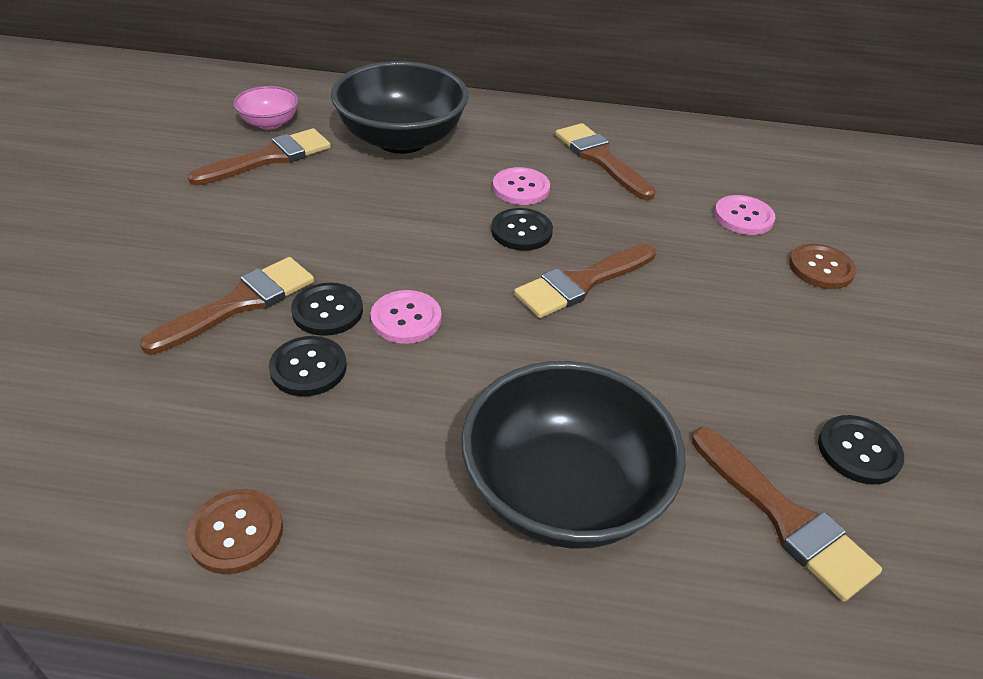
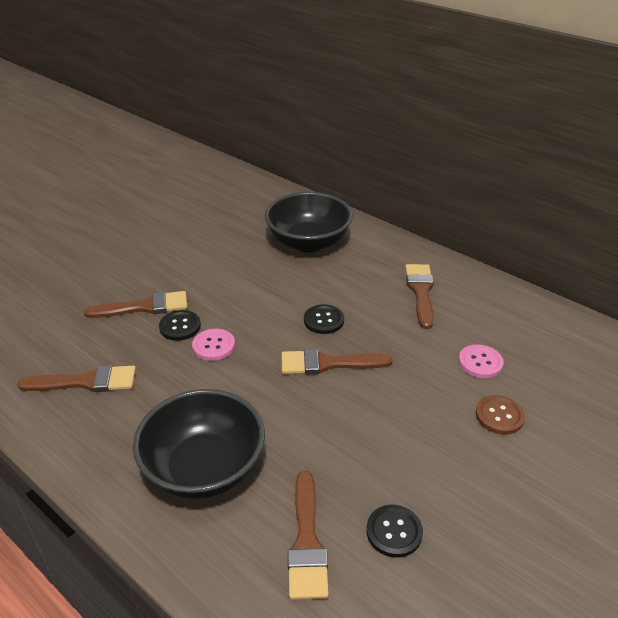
camera: 35 degrees right, 5 degrees down
(236, 532) = (50, 414): brown button -> none
(269, 123) = (245, 211): pink bowl -> none
(269, 158) = (227, 232): brown brush -> brown brush (86, 382)
(308, 368) = (145, 352): black button -> none
(521, 188) = (350, 294): pink button -> none

